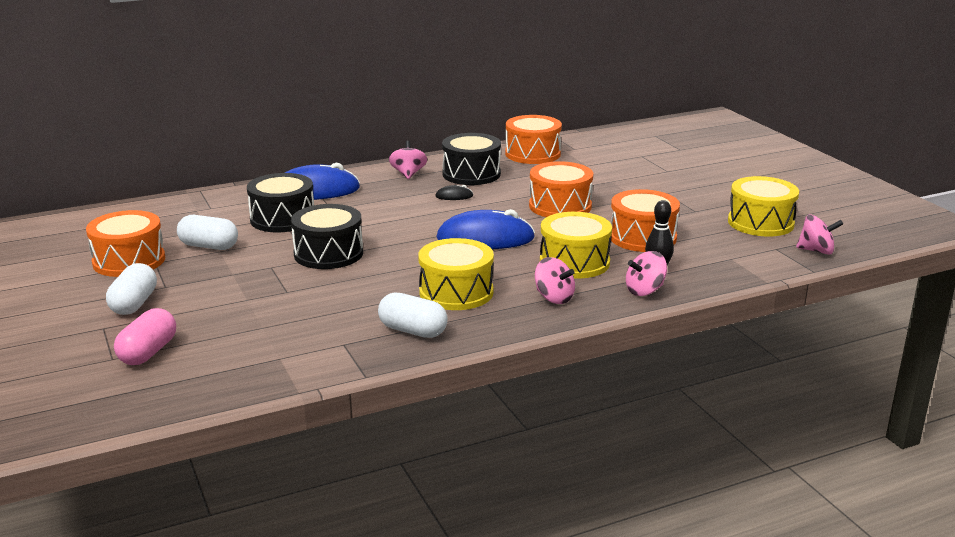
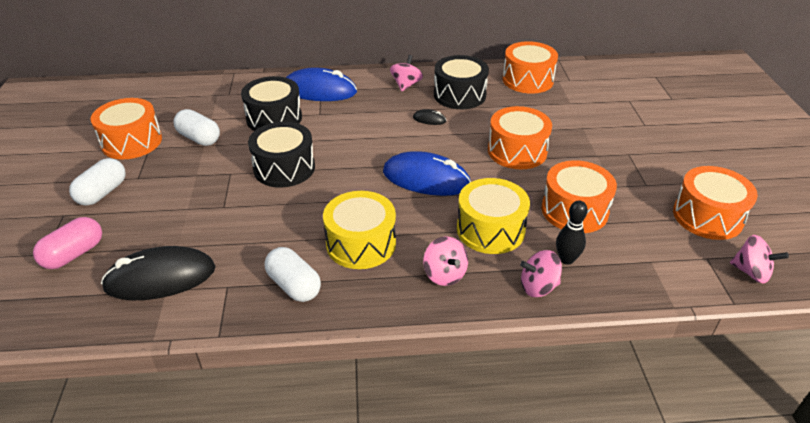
camera: 20 degrees right, 15 degrees up
(265, 351) = (160, 278): none -> black mouse
(760, 223) = (707, 216): yellow drum -> orange drum

